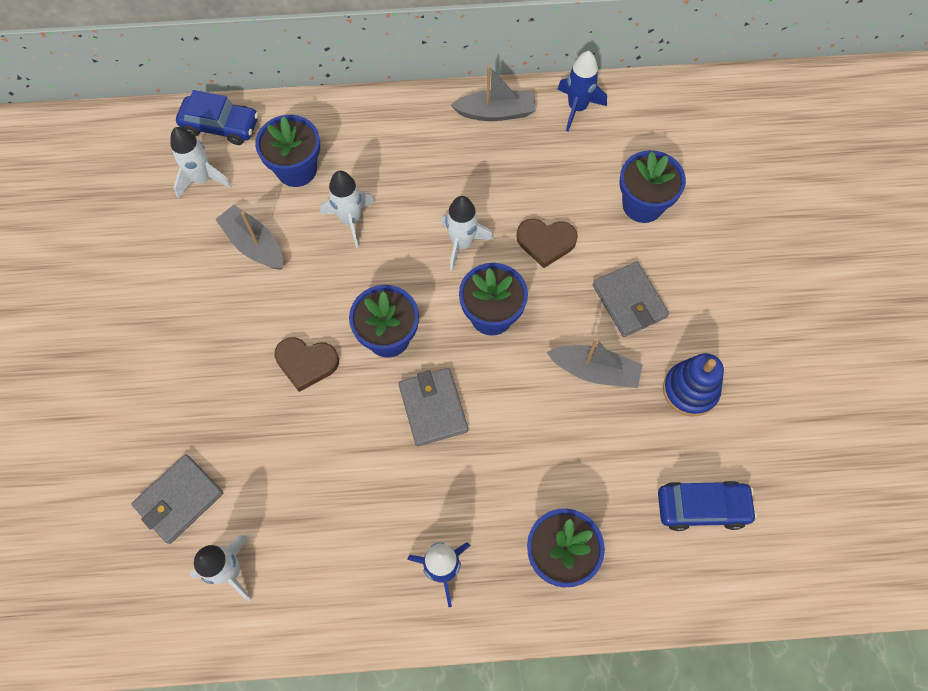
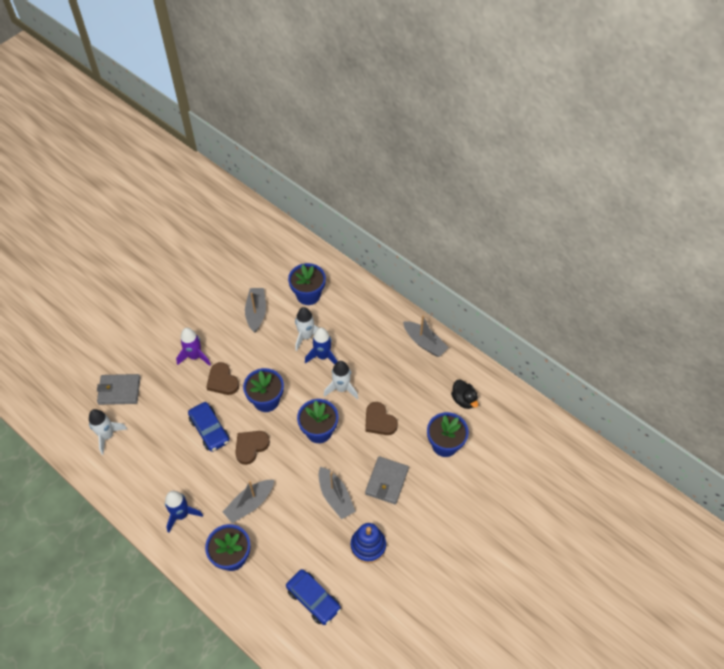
camera: 45 degrees right, 10 degrees down
(202, 179) = (266, 267): white rocket -> none
(220, 126) = (298, 249): blue car -> blue car (210, 430)
(234, 365) = (195, 356): none -> purple rocket
(433, 408) = (251, 447): grey wallet -> brown heart
(509, 474) = (249, 504): none -> grey boat
(577, 108) = (466, 373): blue rocket -> blue rocket (323, 356)
(607, 139) = (464, 400): none -> black duck

